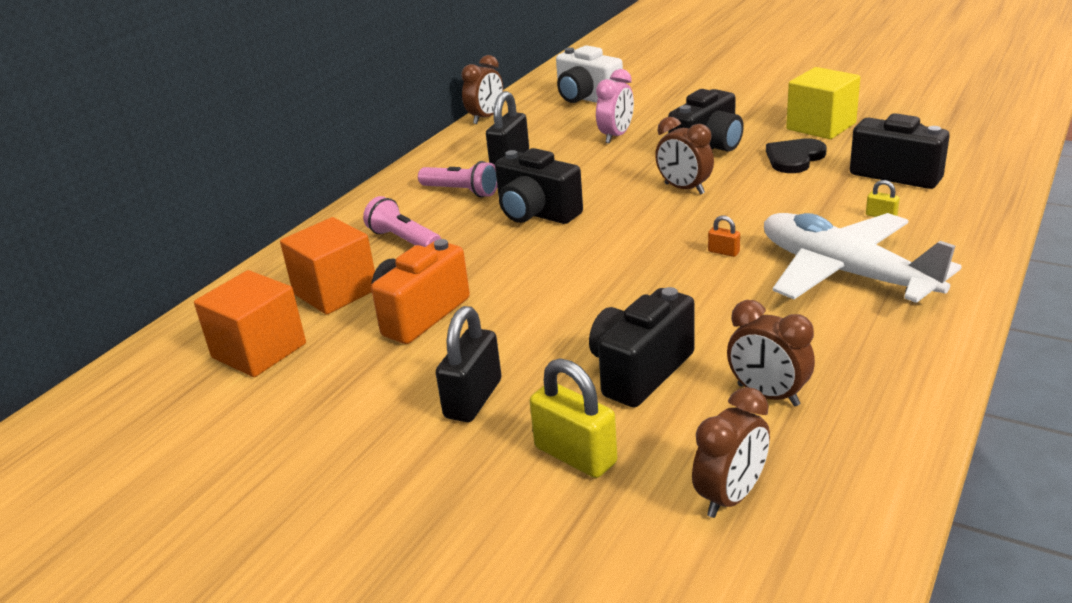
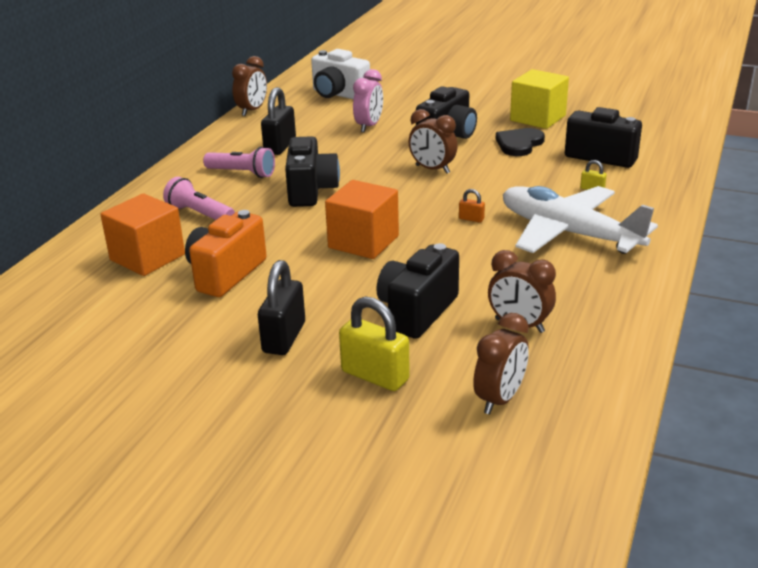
camera: 10 degrees left, 0 degrees up
(259, 351) = (90, 307): orange cube -> orange cube (363, 242)
(536, 214) = (311, 191): black camera -> black camera turned 120 degrees counterclockwise

